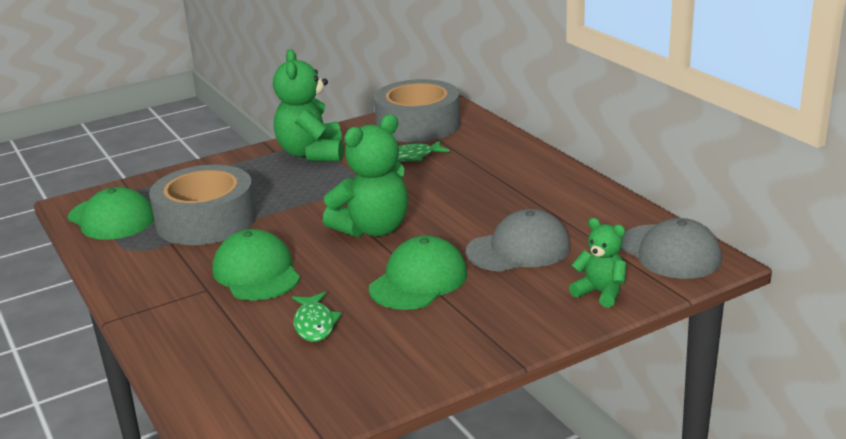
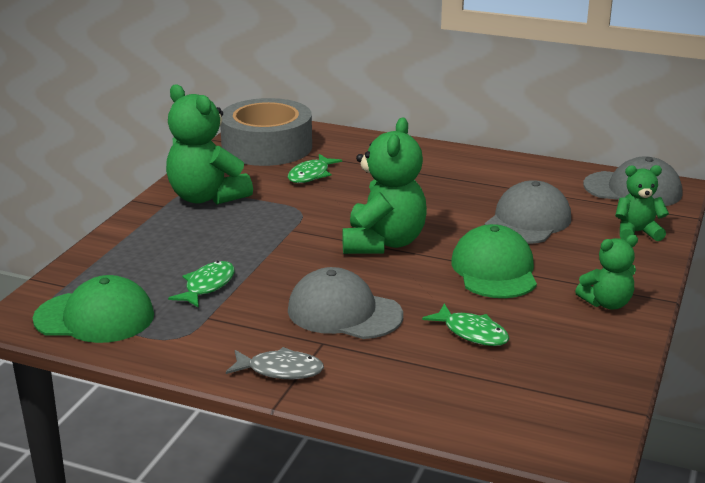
camera: 40 degrees left, 0 degrees up
(150, 298) = (280, 370): none -> grey fish
(206, 220) = (207, 286): grey tape -> green fish
(256, 273) = (344, 312): green cap -> grey cap
(460, 344) = (607, 303): none -> green teddy bear

